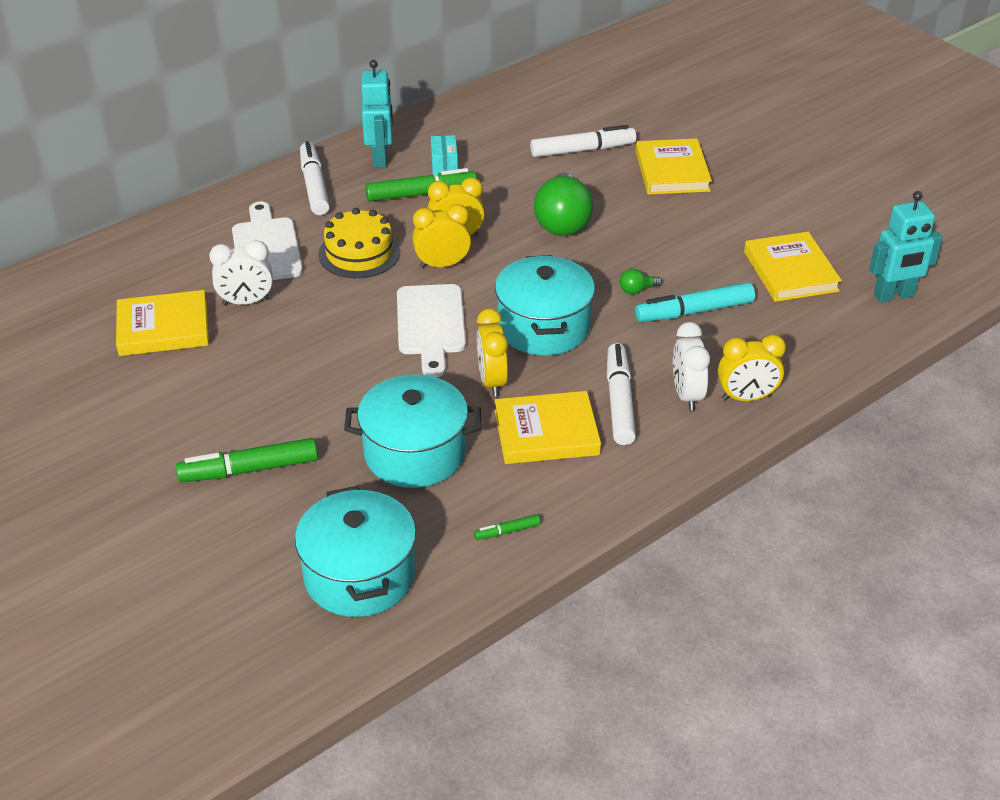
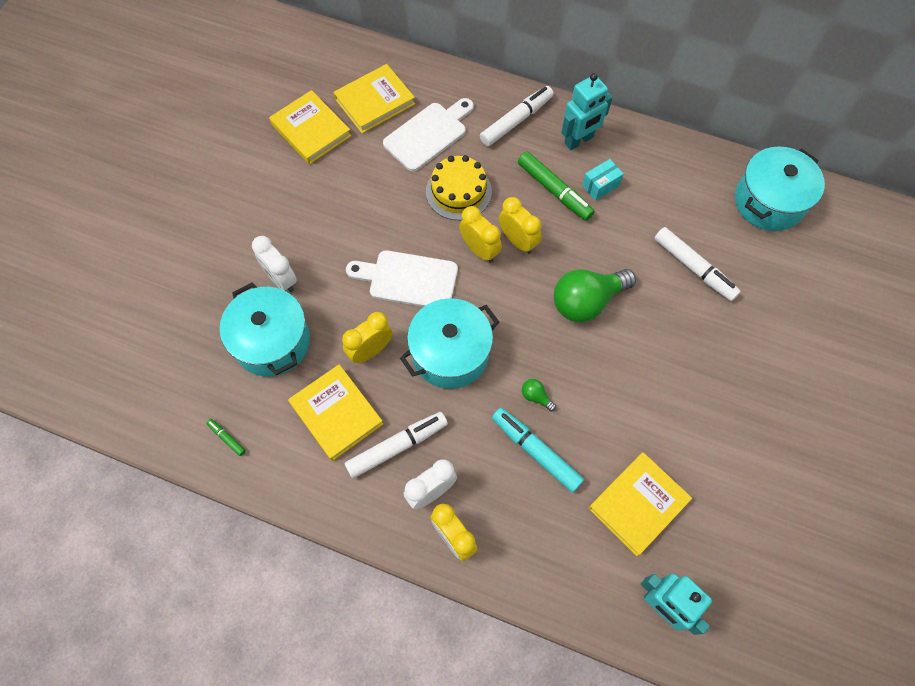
camera: 60 degrees right, 25 degrees up
(246, 302) = (364, 158): white clock -> white clock (281, 279)
(249, 469) = (208, 256): green marker -> none
(359, 575) = (147, 371): turquoise pot -> turquoise pot (769, 202)
(431, 325) = (408, 279): white cutting board -> white cutting board turned 45 degrees clockwise
(672, 171) = (714, 348): yellow book -> yellow book (374, 101)

